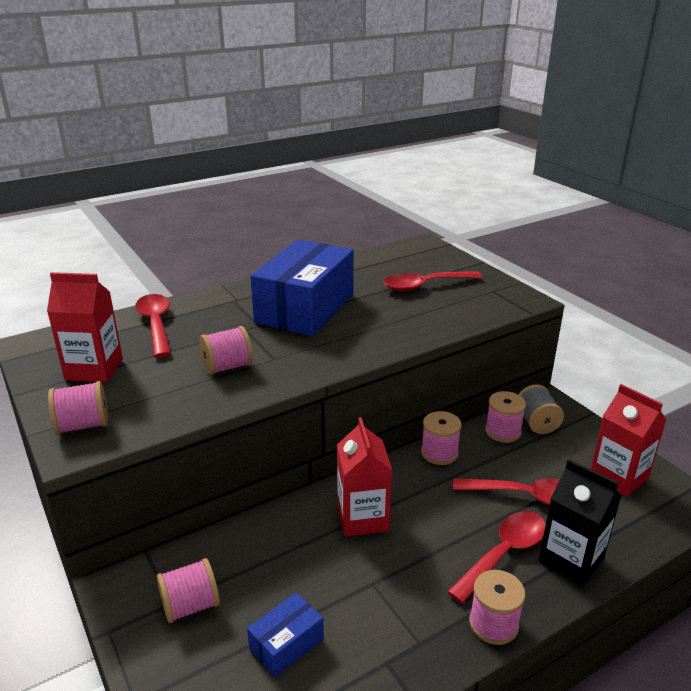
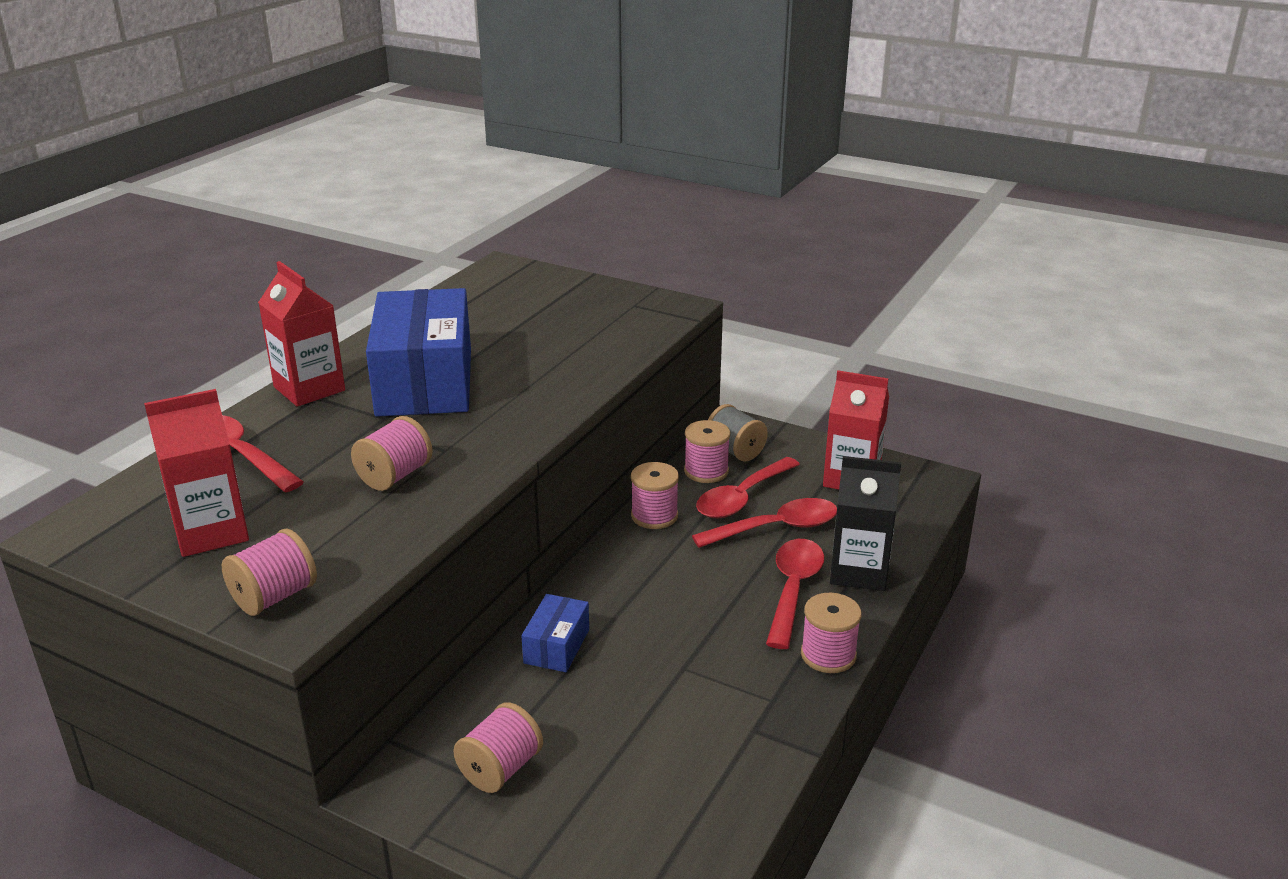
camera: 30 degrees left, 0 degrees up
(286, 644) = (640, 757): blue box -> blue box (557, 646)
(362, 518) = (622, 610): red carton -> red carton (309, 389)
(425, 285) = (549, 318): red spoon -> red spoon (742, 498)

